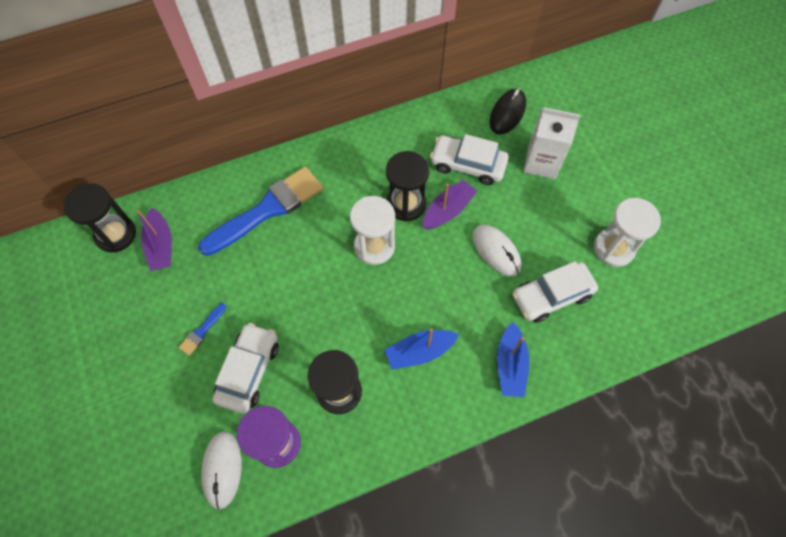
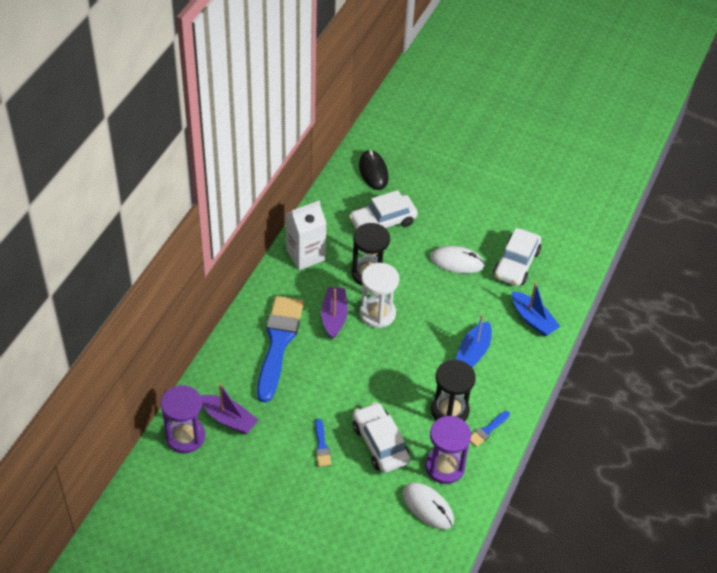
camera: 45 degrees left, 15 degrees down
(116, 234) = (185, 436): black hourglass -> purple hourglass
(352, 441) = (487, 430): none -> blue brush
(448, 210) = (400, 259): purple boat -> purple boat (334, 317)
(541, 162) = (428, 189): white carton -> white carton (305, 255)
(614, 248) = (524, 211): white hourglass -> none

